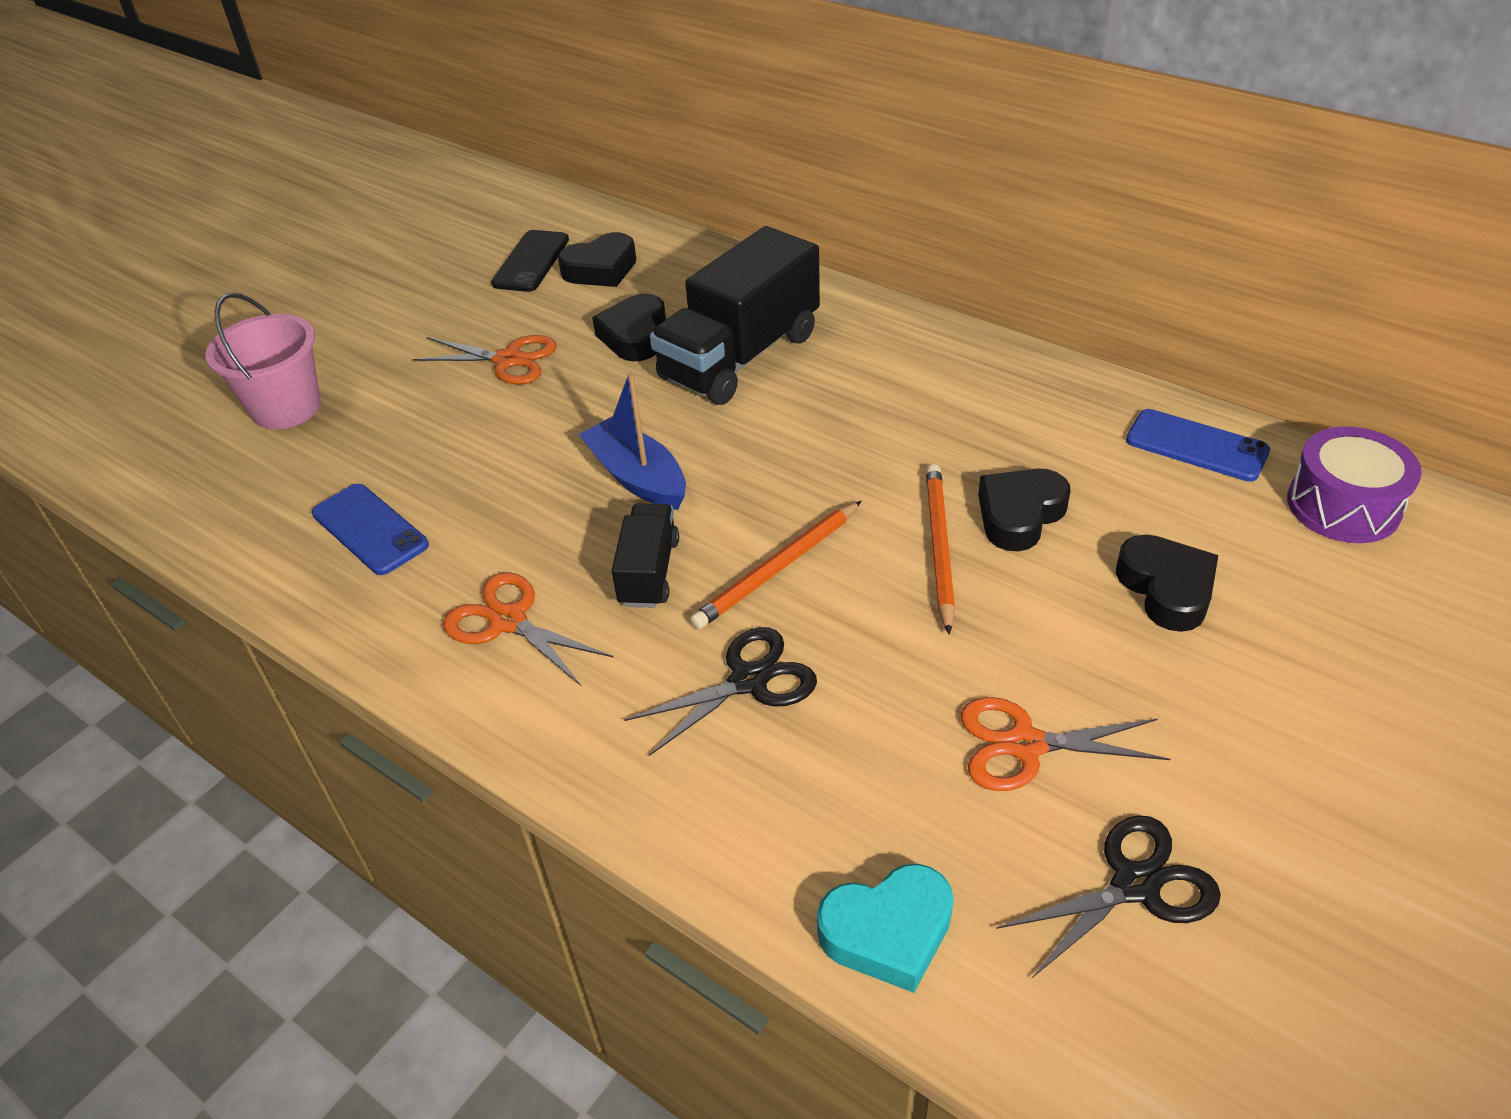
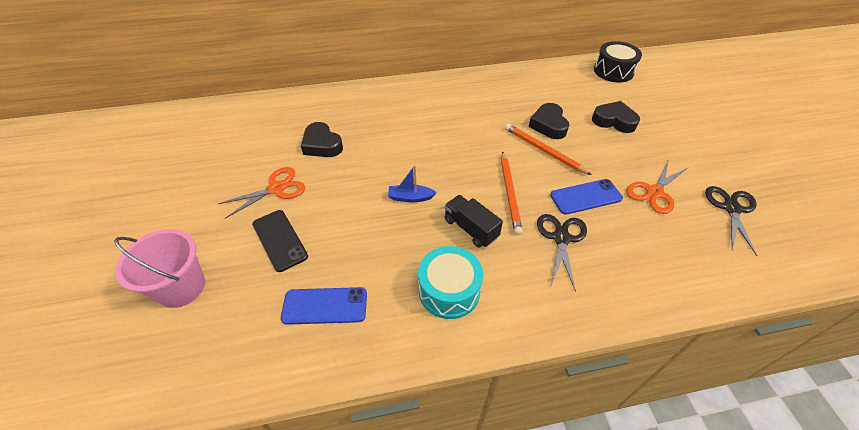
camera: 50 degrees left, 5 degrees up
(508, 621) = (449, 290): orange scissors -> turquoise drum
(531, 261) = (220, 141): black phone -> black phone (279, 240)
(601, 269) = (262, 127): black heart -> none
(637, 477) = (410, 197): blue boat -> blue boat, size x0.62
(740, 357) = (379, 128): black truck -> none
(888, 932) = (713, 279): turquoise heart -> none
(1196, 446) = (559, 75): blue phone -> blue phone (585, 197)
(1343, 506) = (613, 71): purple drum -> black drum

